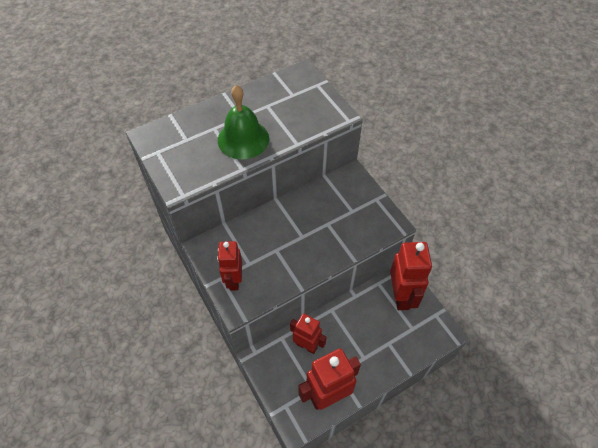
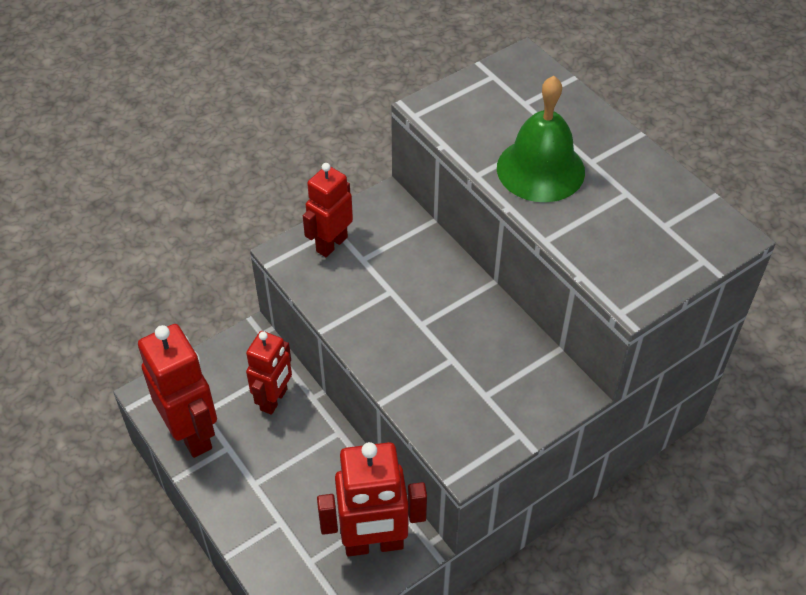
camera: 85 degrees right, 5 degrees down
(234, 280) = (331, 244): red robot -> red robot turned 45 degrees counterclockwise

